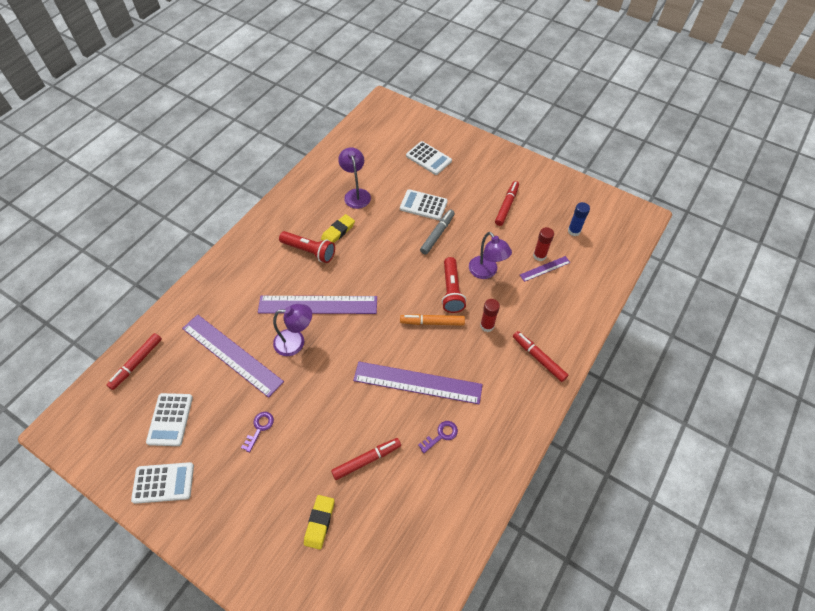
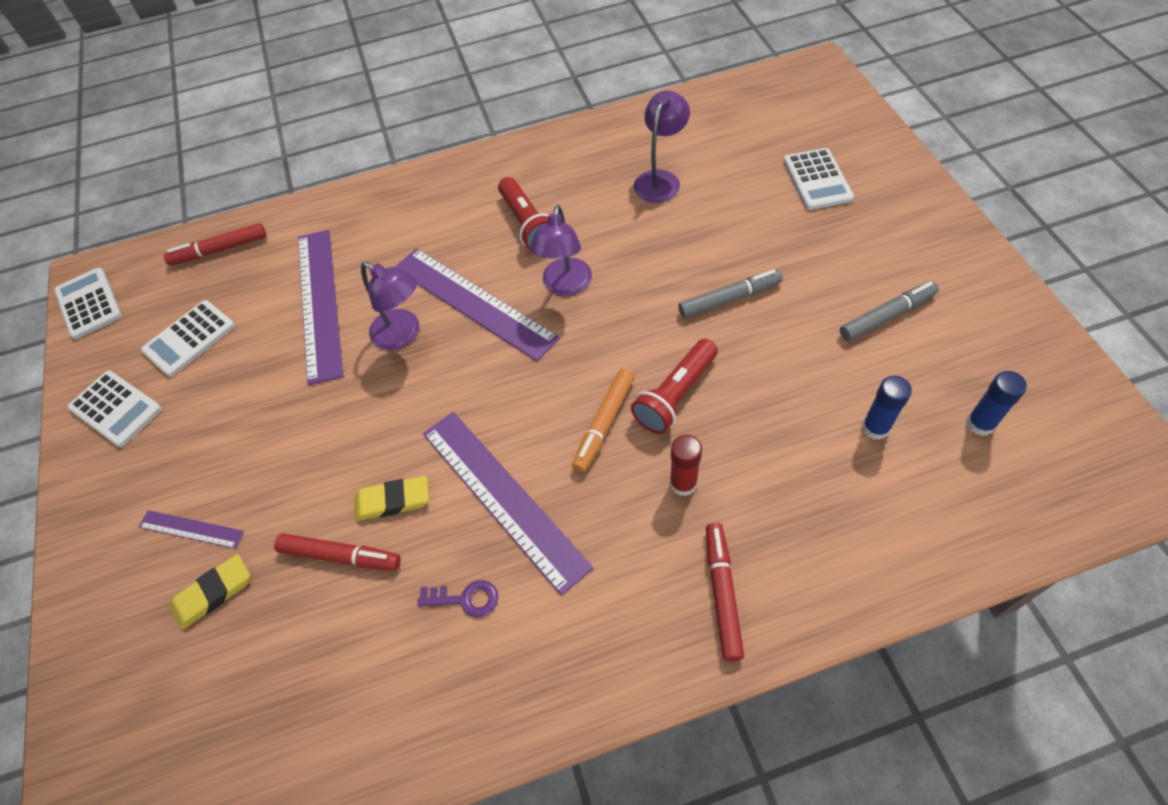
camera: 45 degrees right, 0 degrees up
(259, 428) = (263, 417): purple key -> none
(338, 231) = (589, 218): yellow eraser -> yellow eraser (392, 501)
(423, 205) = (746, 244): white calculator -> white calculator (89, 304)
(432, 322) = (604, 424): orange marker -> orange marker turned 105 degrees counterclockwise
(486, 272) = (757, 400): purple lamp -> purple lamp (565, 286)
(506, 206) = (887, 316): red marker -> grey marker
(539, 256) = (875, 428): red glue stick -> blue glue stick
(545, 268) = (866, 454): purple ruler -> purple ruler (191, 529)

